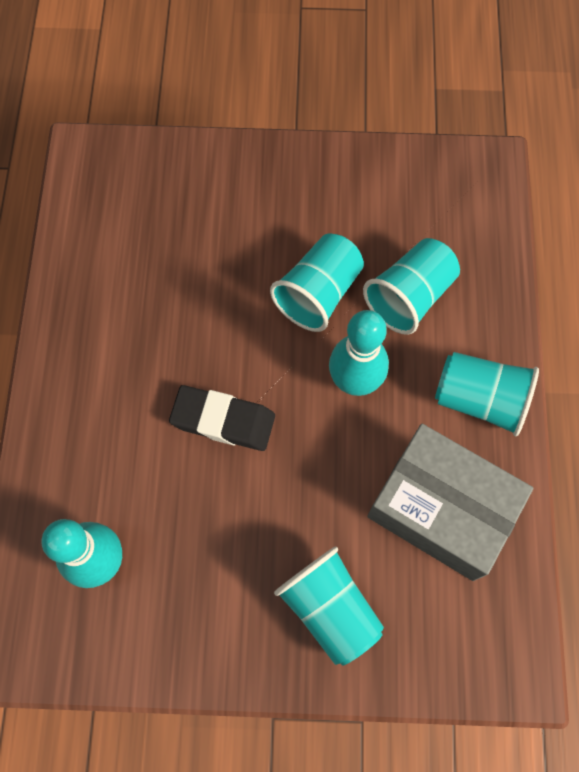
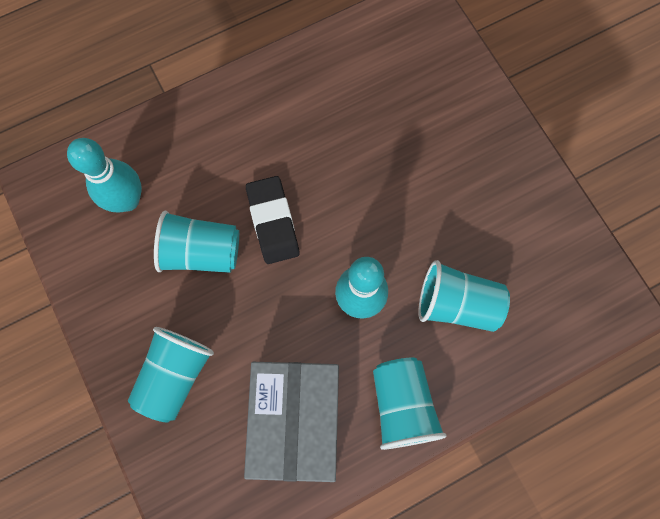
camera: 60 degrees right, 5 degrees up
(318, 293) = (415, 233): turquoise cup -> turquoise cup (202, 252)

